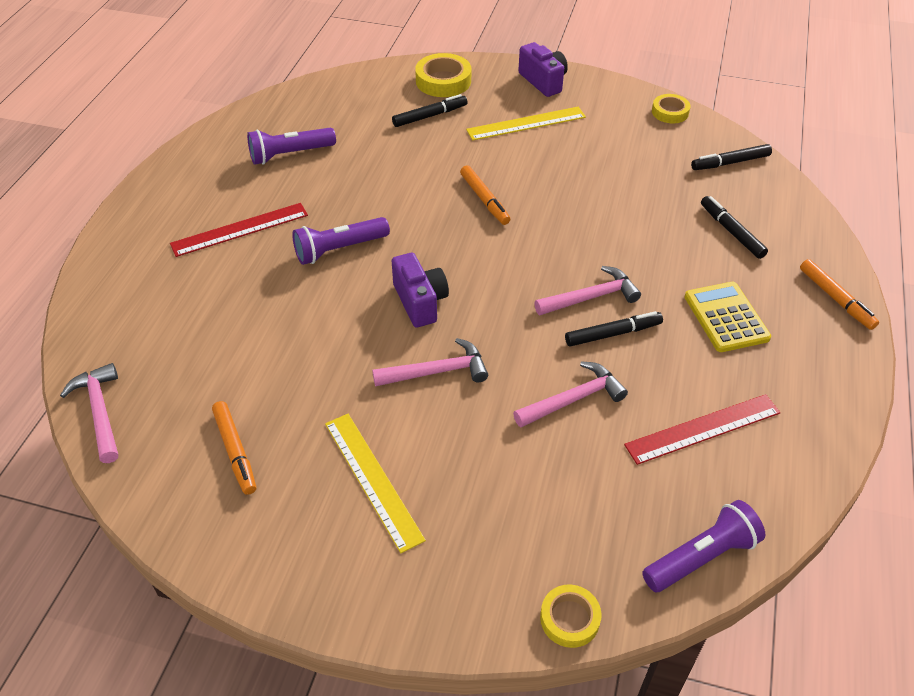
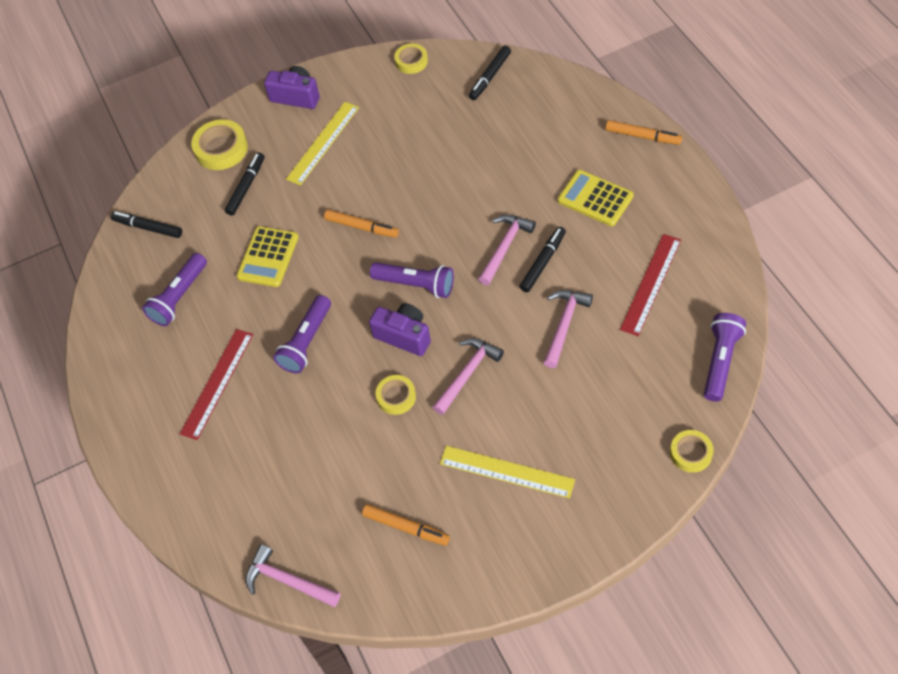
camera: 35 degrees left, 10 degrees up
(356, 343) = (396, 397): none -> yellow tape
(386, 172) = (268, 257): none -> yellow calculator
(477, 271) = (416, 285): none -> purple flashlight
(731, 231) = (541, 132): black marker -> black marker (148, 227)

